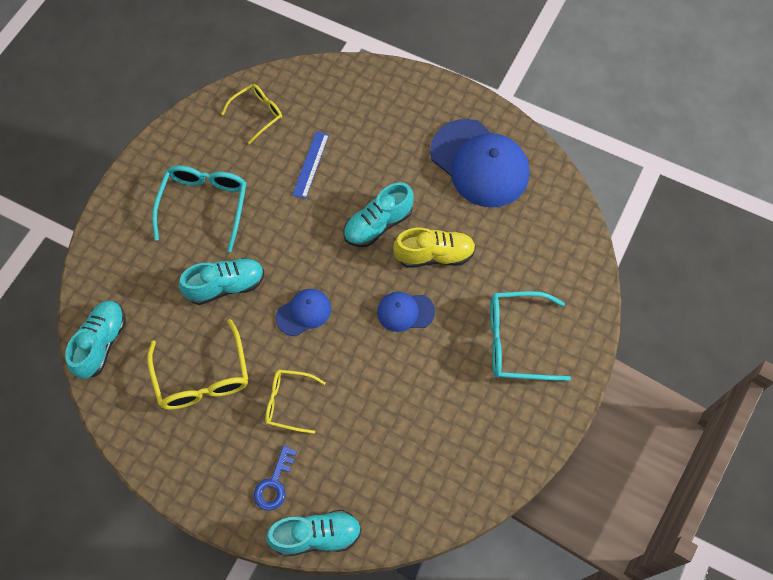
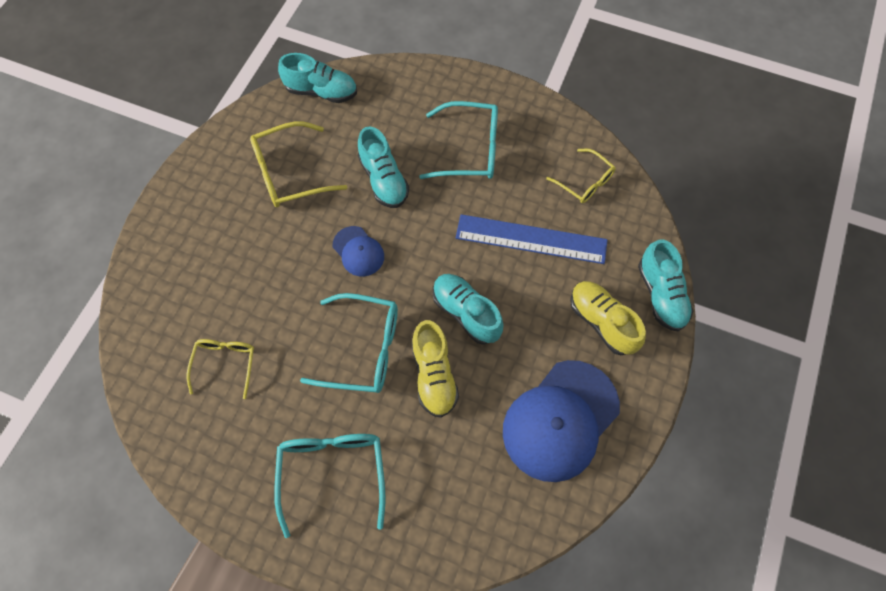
camera: 85 degrees right, 0 degrees up
(274, 484) = (184, 245): blue key -> none
(288, 402) = (263, 248): yellow glasses -> yellow glasses (225, 364)
(311, 164) = (531, 239): blue ruler -> blue ruler, size x1.79
(316, 535) = (132, 287): turquoise shoe -> turquoise shoe (661, 295)
(397, 121) = (602, 322): none -> yellow shoe
(405, 312) = (363, 349): blue cap -> turquoise glasses

